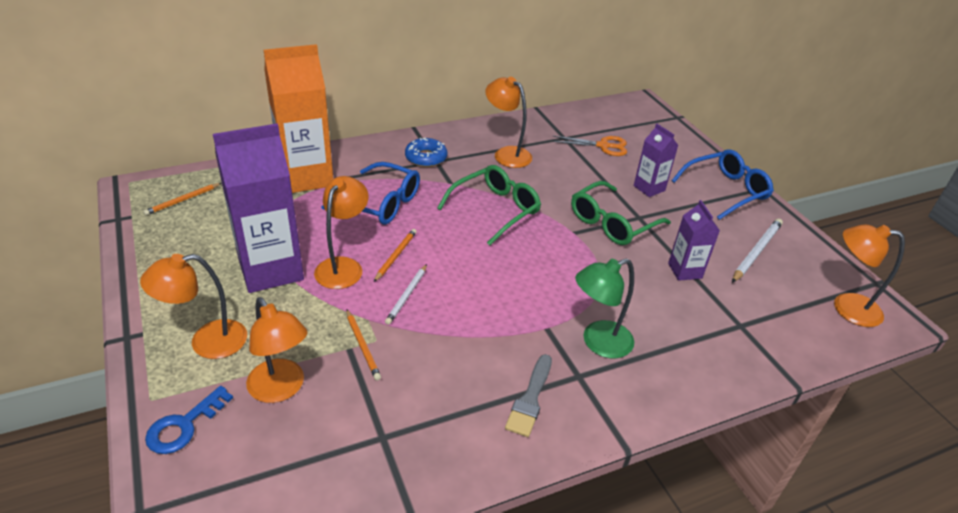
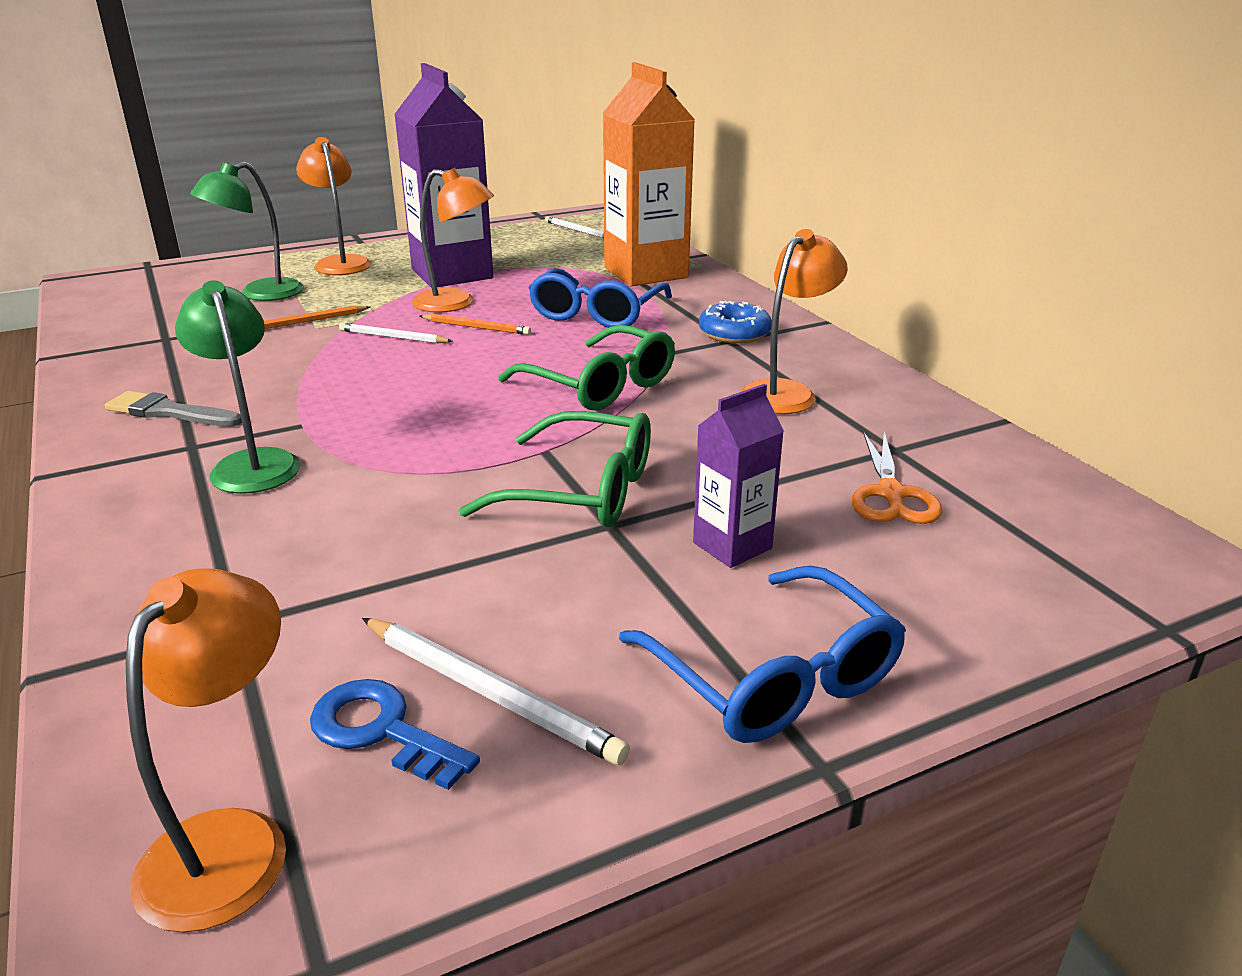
camera: 90 degrees right, 10 degrees down
(183, 200) = (577, 231): orange pencil -> white pencil
(184, 426) = (233, 267): blue key -> blue key (382, 730)
(281, 389) = (260, 294): orange lamp -> green lamp
(612, 223) = (582, 491): green glasses -> green glasses turned 150 degrees clockwise
(685, 271) = (422, 567): purple carton -> none

